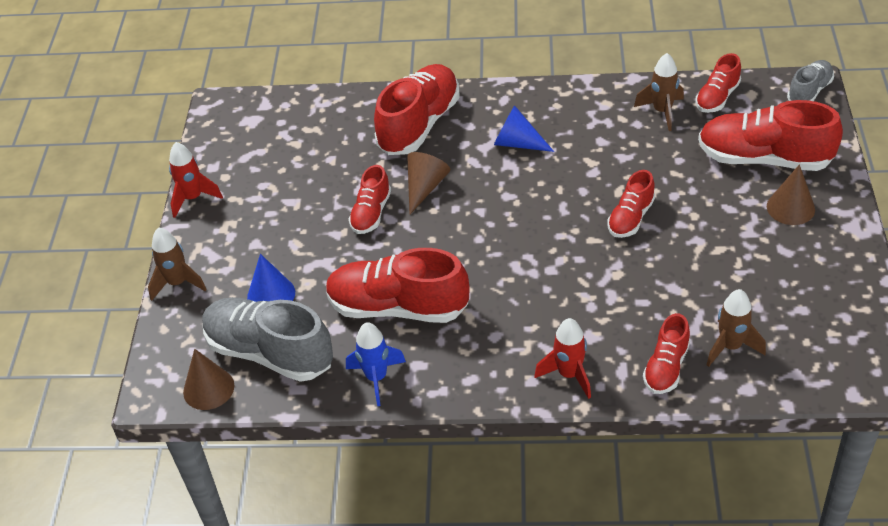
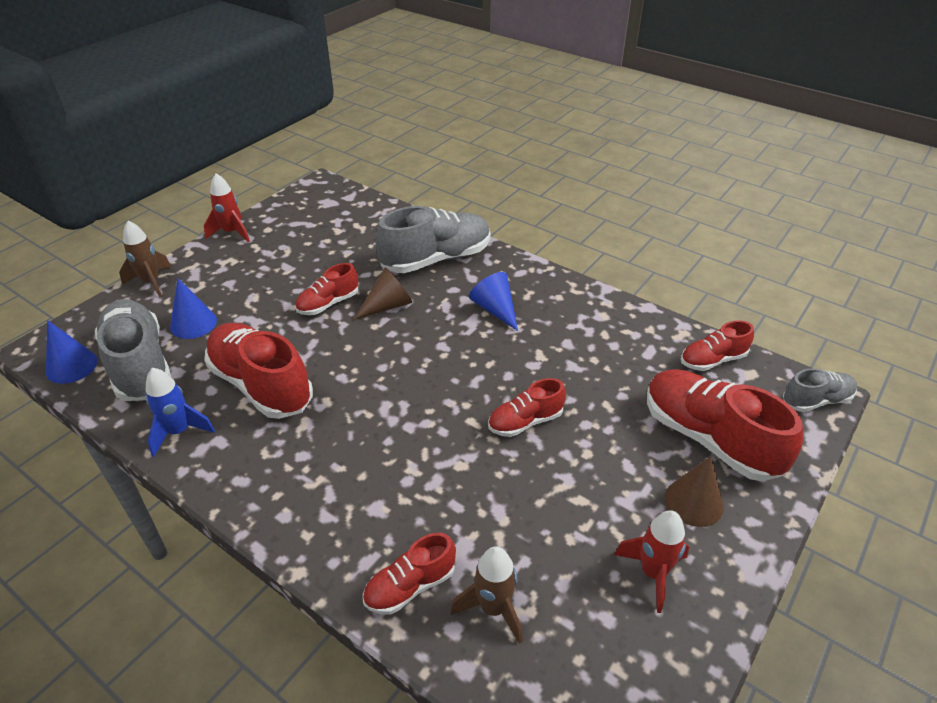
camera: 30 degrees right, 5 degrees down
(208, 388) = (72, 366): brown cone -> blue cone
(419, 124) = (436, 259): red shoe -> grey shoe
(569, 374) = (319, 532): red rocket -> red rocket (653, 573)
(662, 111) = (647, 346): brown rocket -> none

